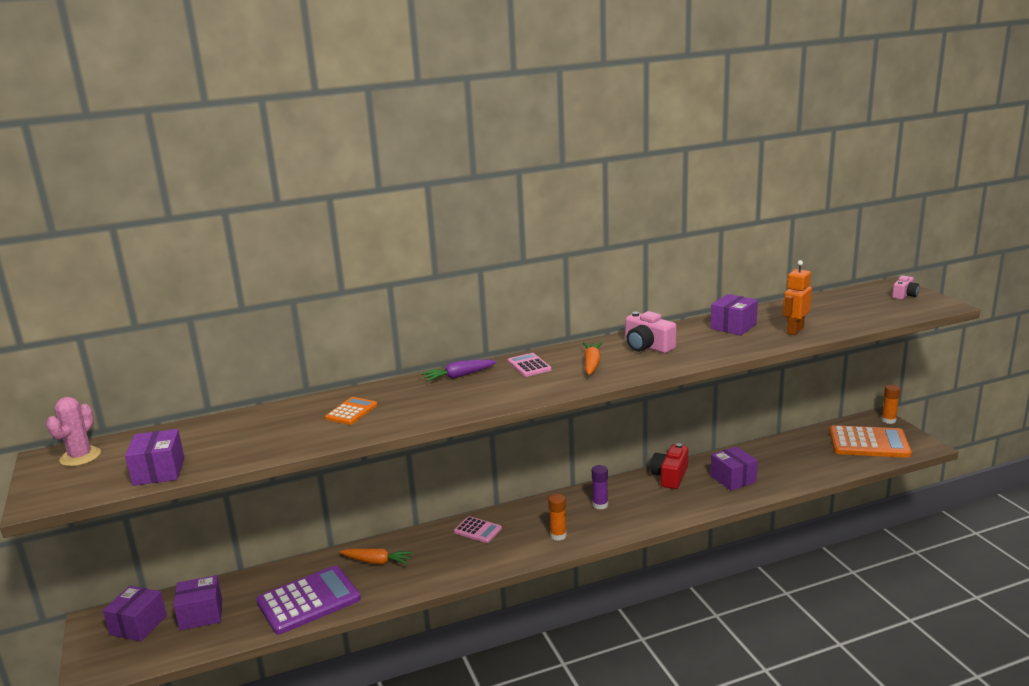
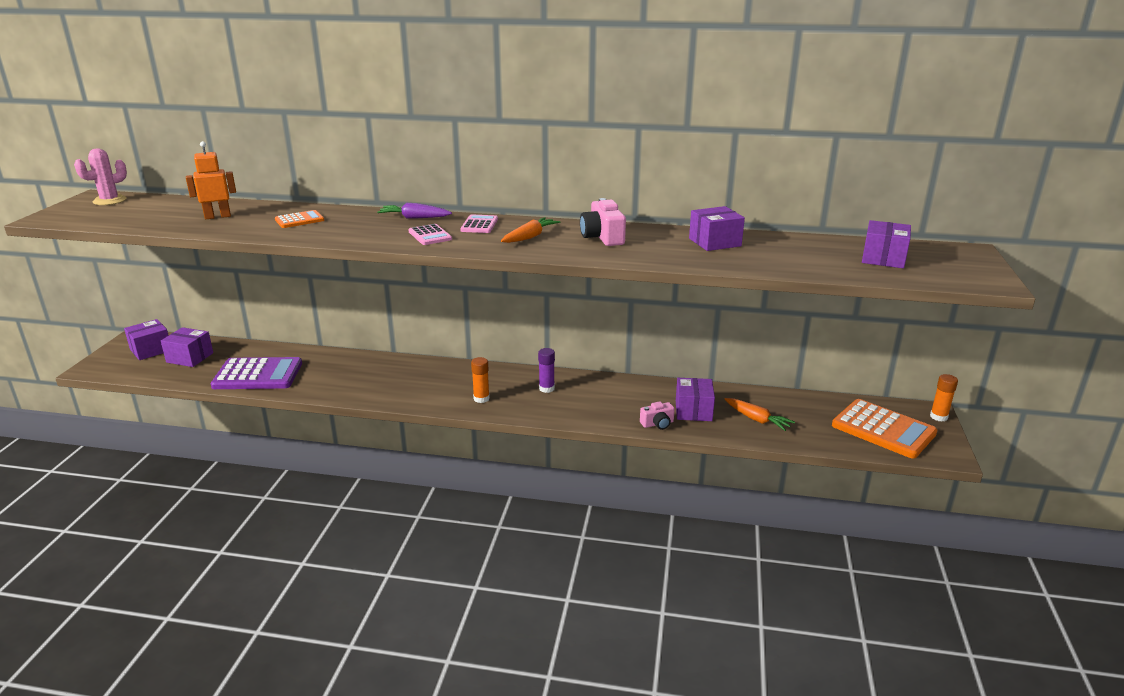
camera: 30 degrees right, 5 degrees up
(159, 471) = (128, 221): purple box -> purple box (883, 258)
(377, 562) = (333, 367): orange carrot -> orange carrot (757, 419)
(478, 530) = (429, 372): pink calculator -> pink calculator (430, 235)
(670, 476) = (638, 388): red camera -> none
(795, 330) = (769, 261): orange robot -> orange robot (217, 216)
(904, 295) = (961, 262): pink camera -> pink camera (657, 424)

